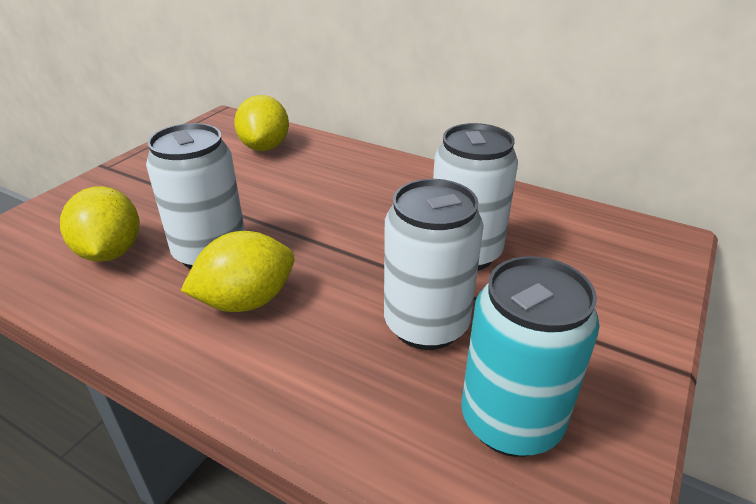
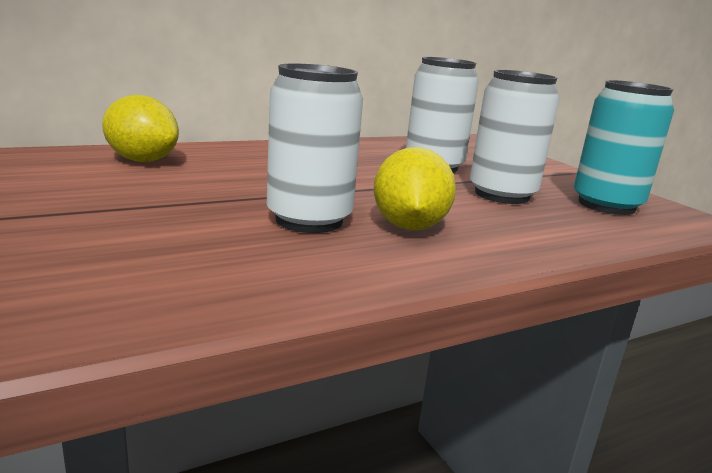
camera: 60 degrees left, 15 degrees down
(111, 252) = (224, 255): yellow lemon -> none

